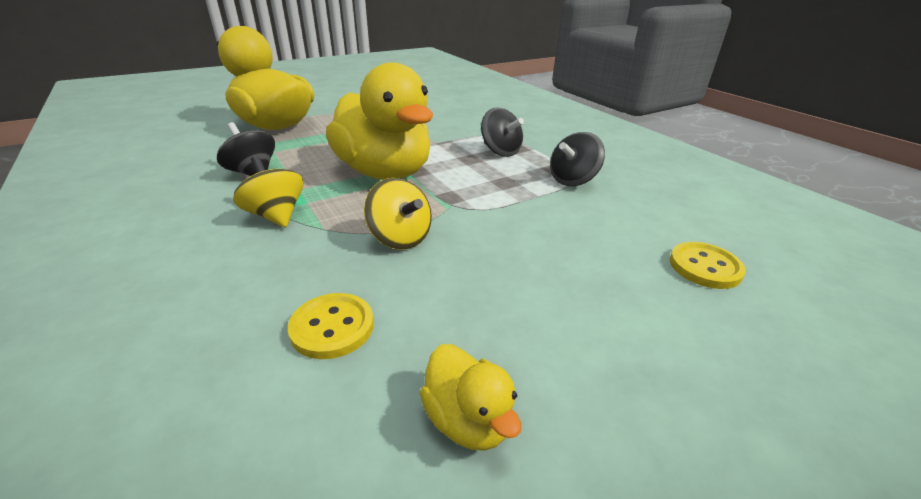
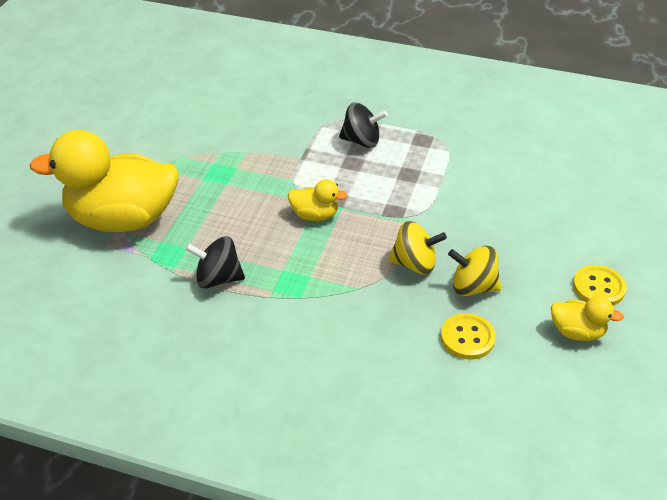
camera: 40 degrees left, 10 degrees up
(276, 215) = (311, 300): yellow spinning top -> yellow spinning top (472, 287)
(385, 172) = (315, 215): yellow duck -> yellow duck, size x0.44
(572, 180) = (446, 145): black spinning top -> none
(705, 267) = (583, 181): yellow button -> yellow button (598, 287)

